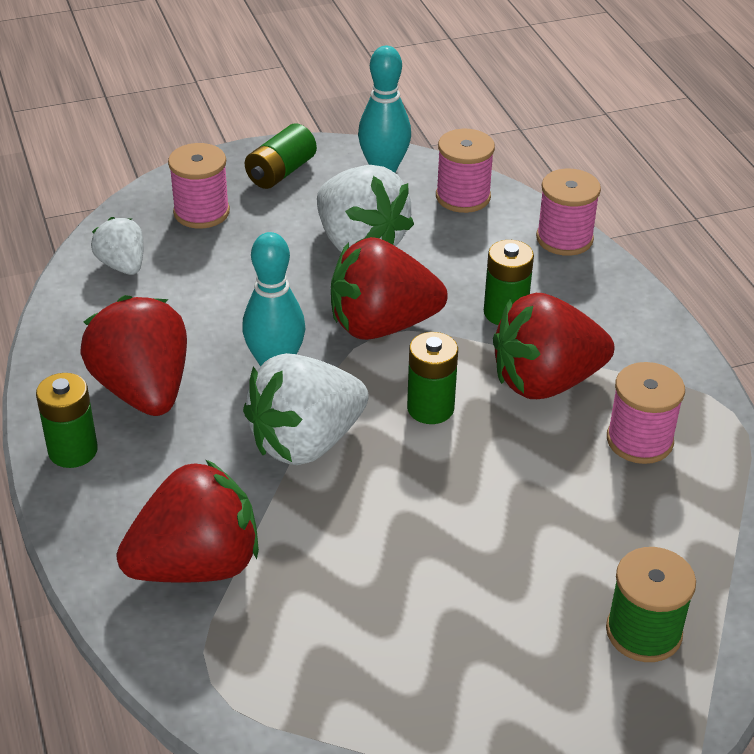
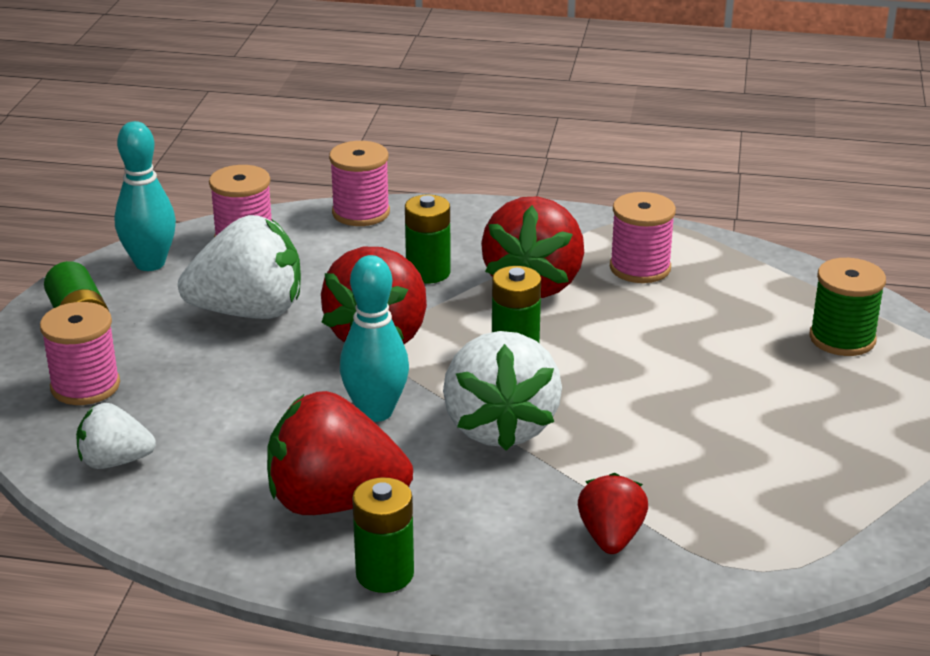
camera: 60 degrees left, 10 degrees down
(196, 565) = (611, 537): red strawberry -> red strawberry, size x0.55

